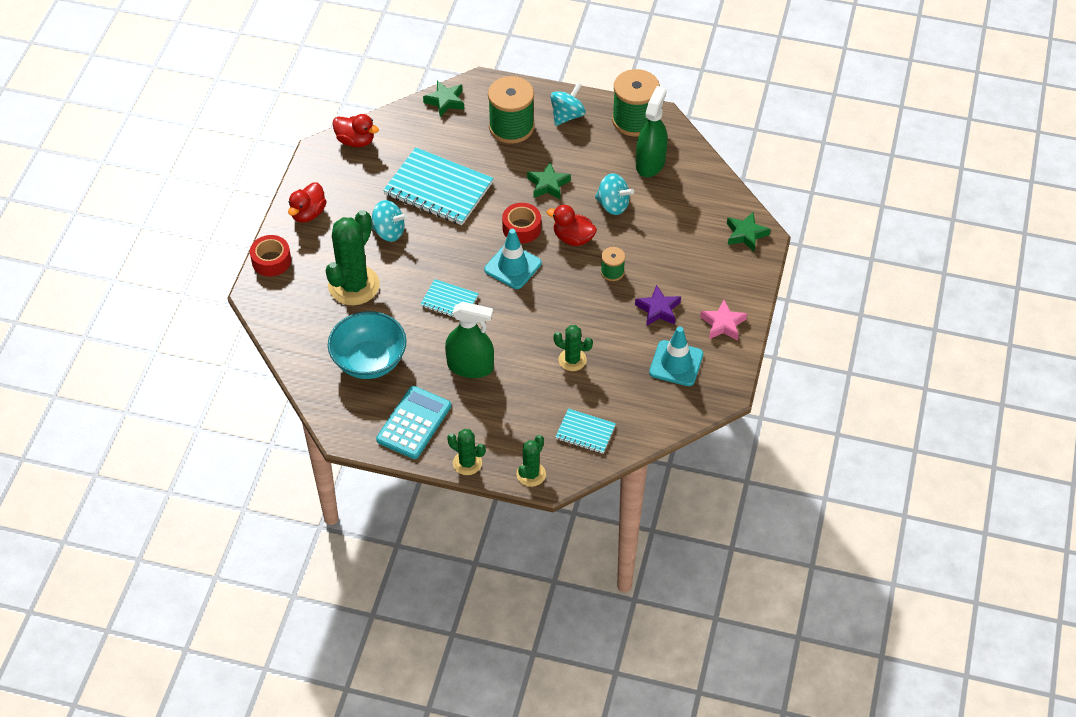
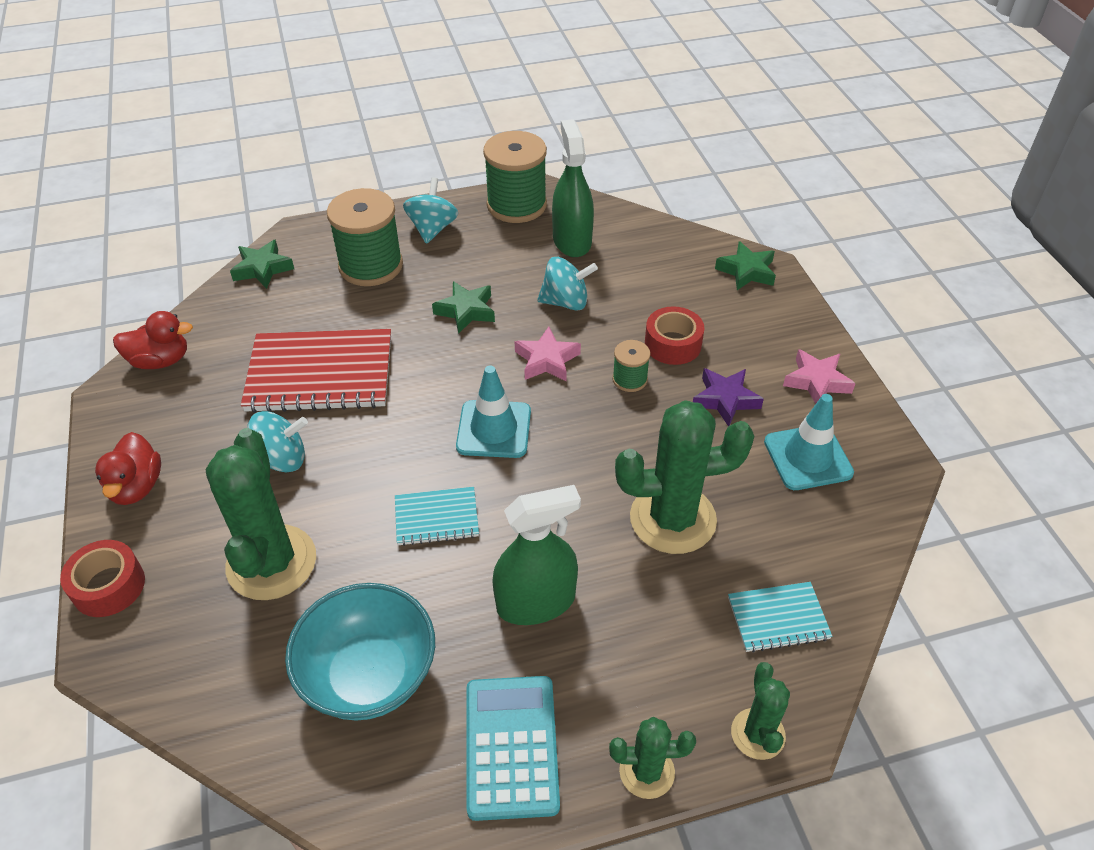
camera: 30 degrees left, 5 degrees down
(438, 189) = (320, 374): turquoise notebook -> red notebook
(521, 228) = (470, 376): red tape -> red tape (672, 344)
(572, 360) = (672, 519): green cactus -> green cactus, size x1.88
(573, 238) = (547, 360): red duck -> pink star

